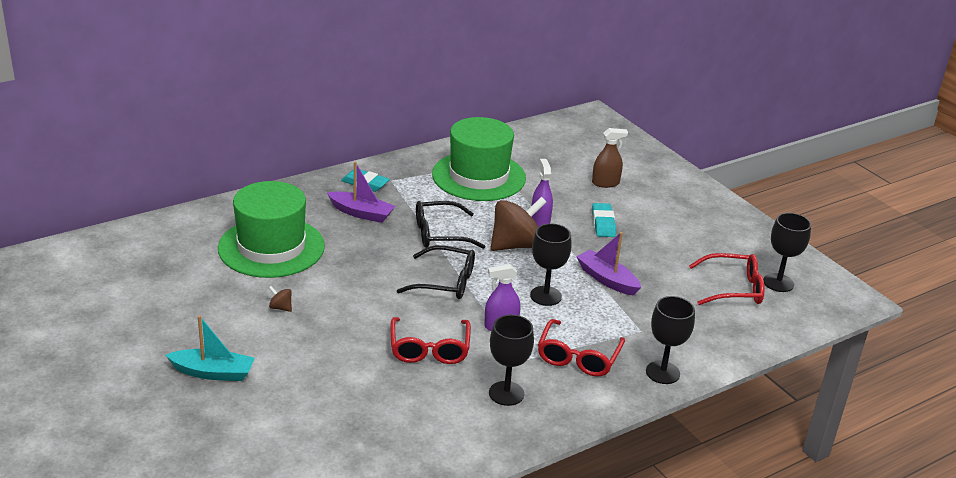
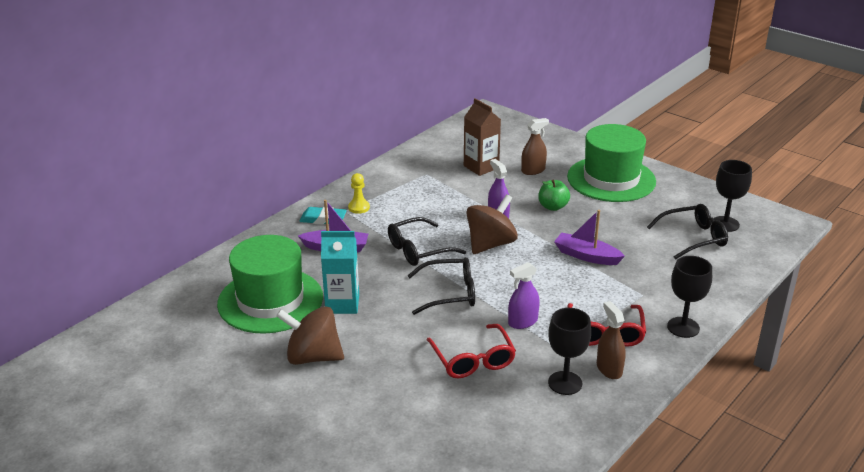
camera: 15 degrees left, 0 degrees up
(213, 372) = (285, 438): turquoise boat -> none
(280, 308) = (313, 357): brown spinning top -> brown spinning top, size x2.46
(336, 267) = (342, 304): none -> turquoise carton
(406, 180) = (359, 207): none -> yellow pawn
(479, 176) = (421, 189): green hat -> green hat (611, 179)
(545, 296) = (544, 284): black goblet -> none
(553, 168) = (481, 167): none -> brown carton
(559, 392) = (609, 369): none -> brown spray bottle
(603, 223) = (553, 207): turquoise eraser -> green apple
(733, 288) = (693, 238): red glasses -> black glasses

